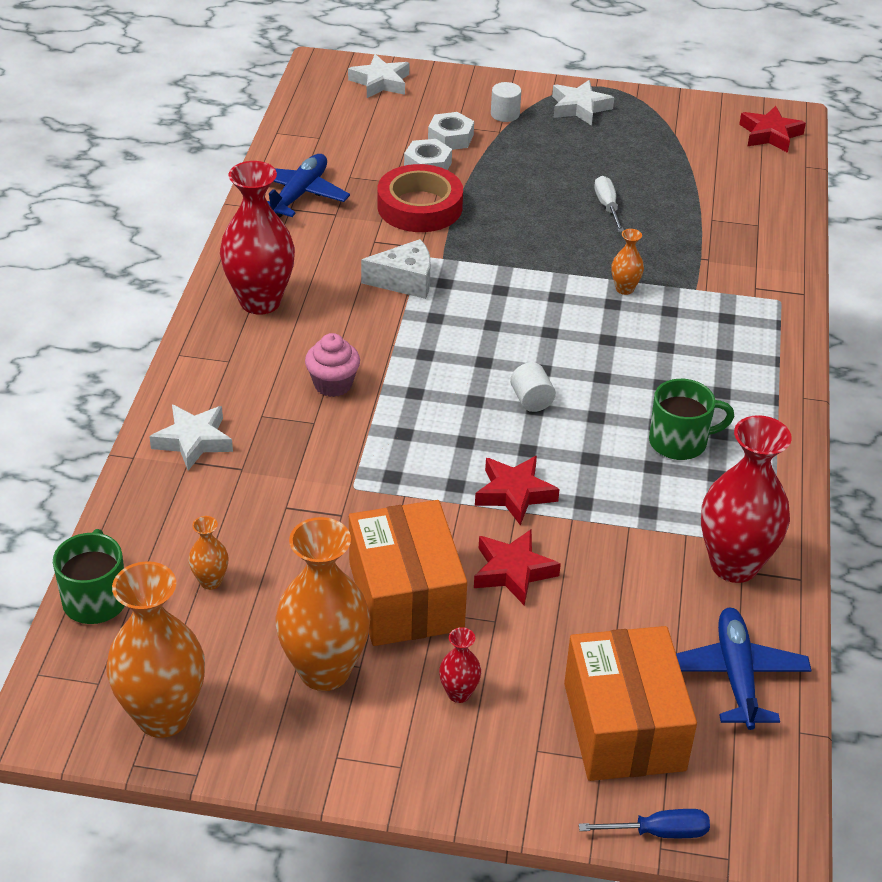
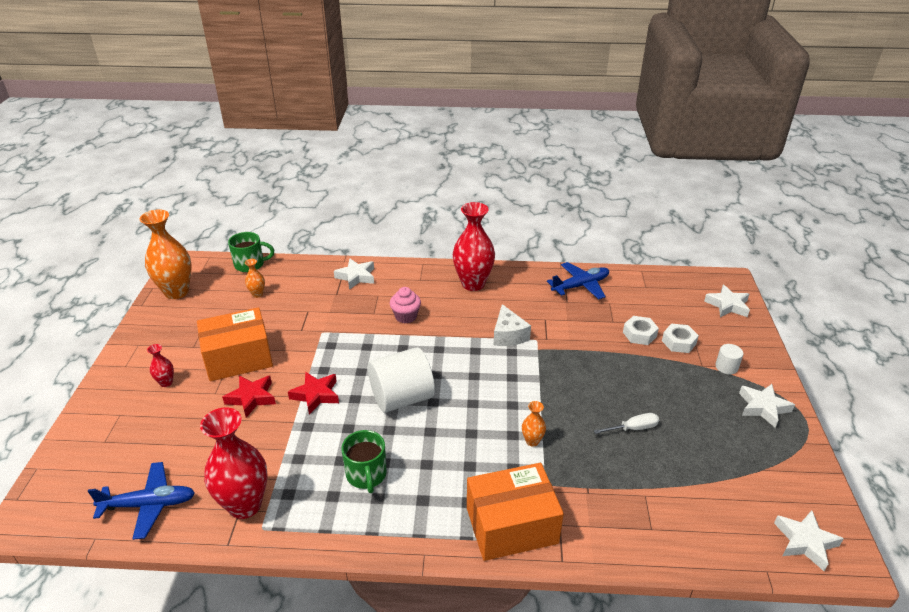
camera: 85 degrees right, 5 degrees down
(299, 194) = (580, 286): blue plane -> blue plane turned 45 degrees counterclockwise
(324, 671) = (192, 335): orange vase -> none
(419, 207) = (590, 335): red tape -> none
(531, 400) = (402, 398): white cylinder -> white cylinder, size x2.24
(624, 726) = (124, 450): orange box -> orange box (511, 525)
(660, 832) = (46, 468): blue screwdriver -> none
(770, 135) = (805, 542): red star -> white star

